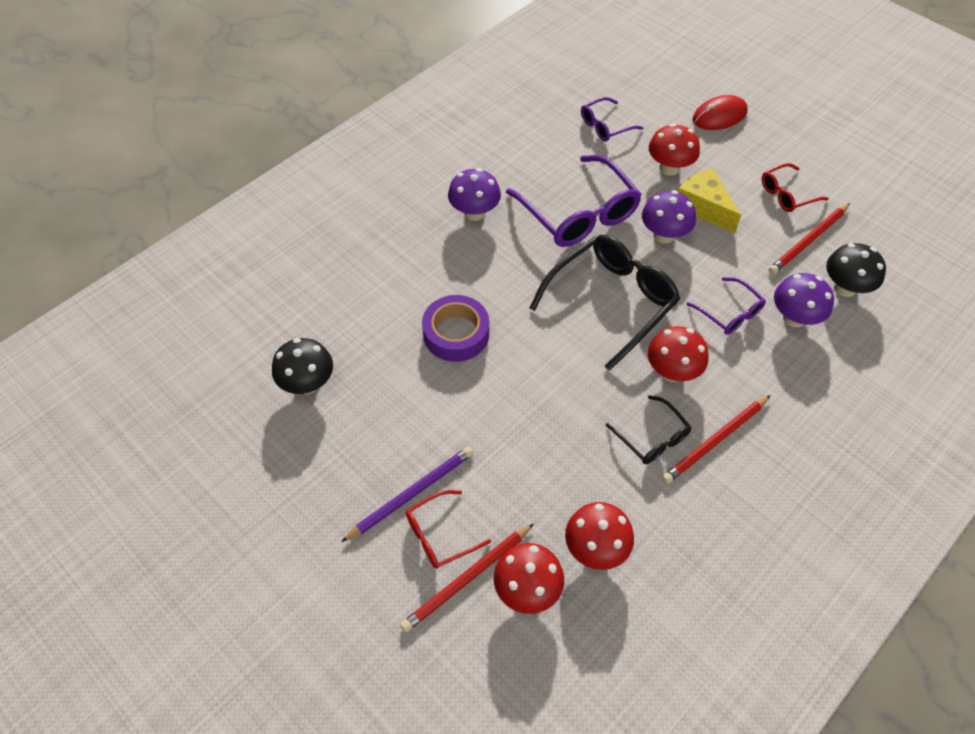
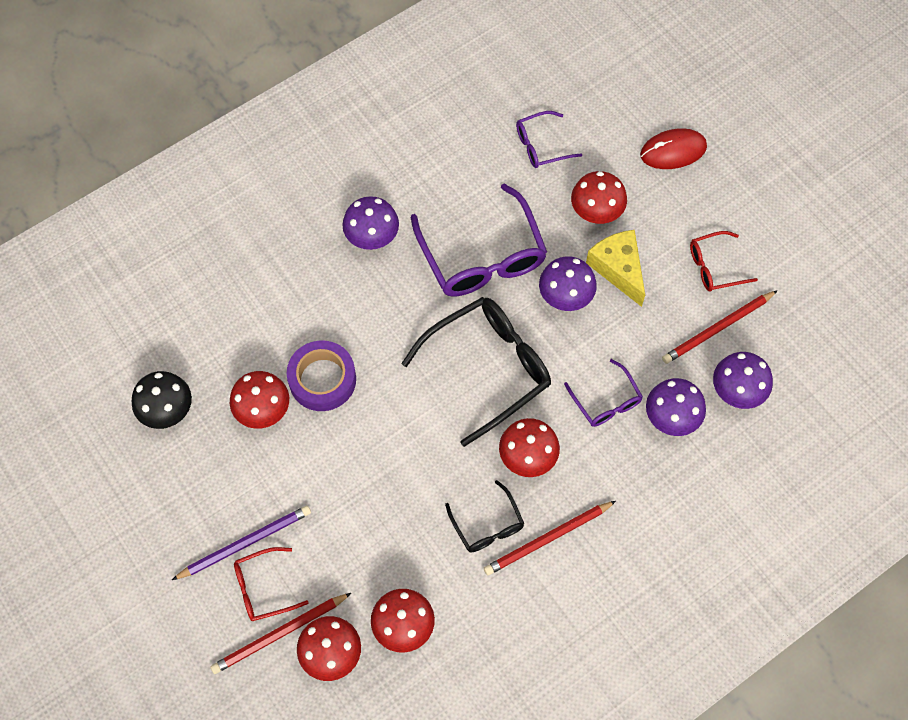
camera: 10 degrees right, 10 degrees up
(404, 369) = (263, 410): none -> red mushroom
(845, 288) = (736, 391): black mushroom -> purple mushroom

